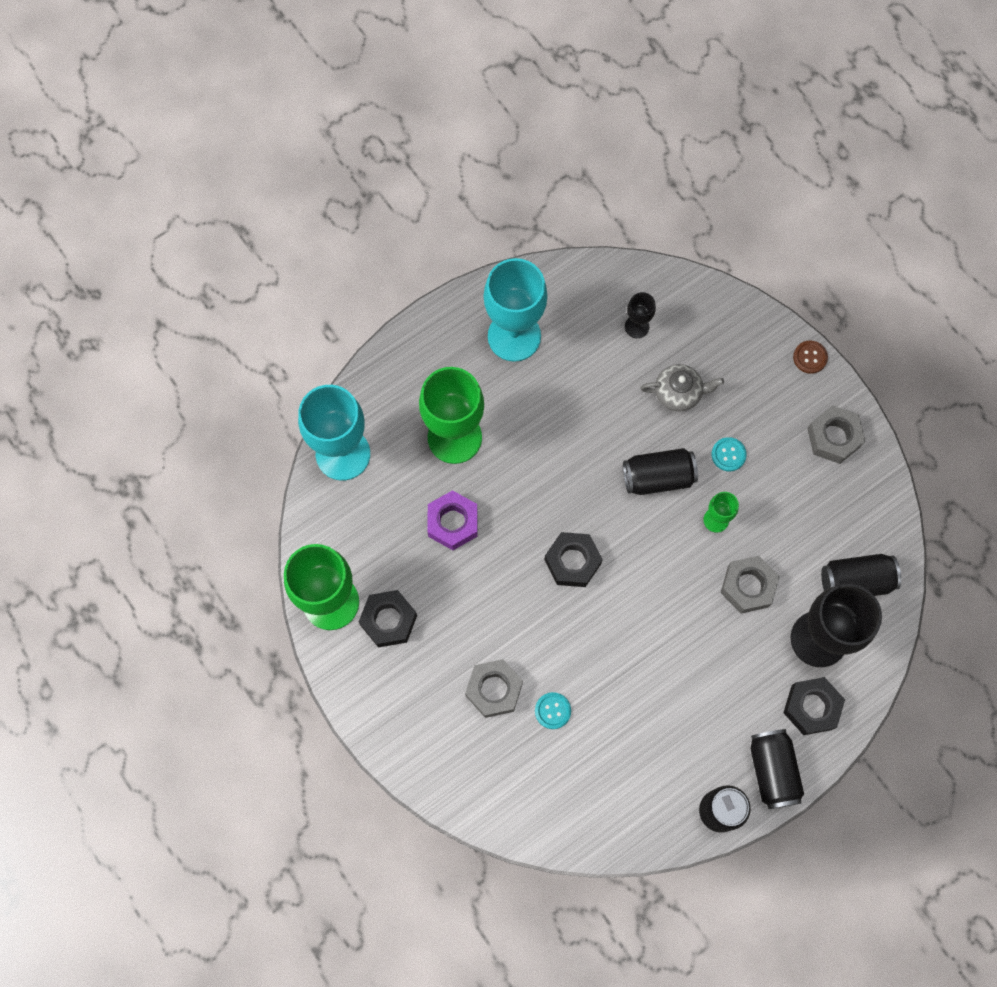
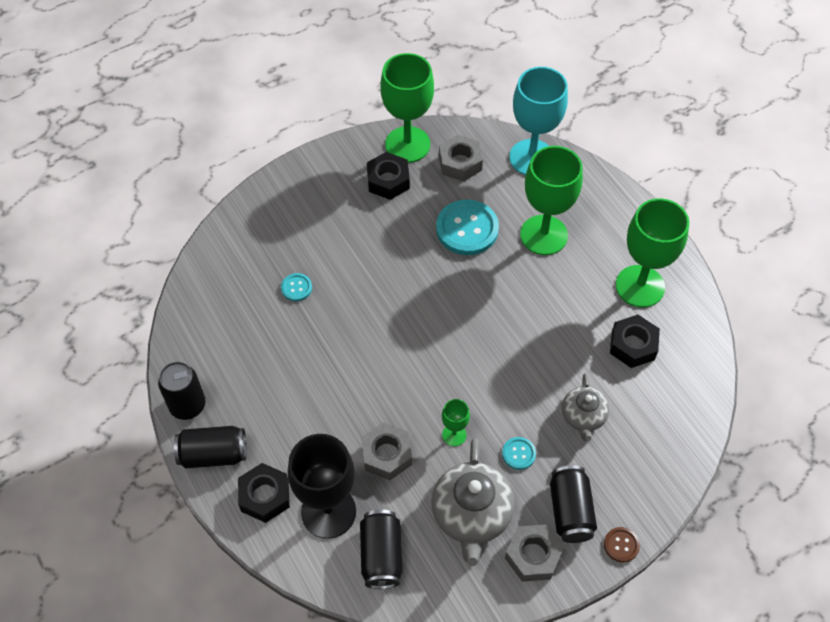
camera: 95 degrees right, 15 degrees down
(453, 523) = (467, 229): purple nut -> turquoise button
(494, 689) = (321, 248): grey nut -> grey nut (460, 163)
(514, 336) = (640, 286): turquoise goblet -> green goblet
(572, 562) = (424, 314): black nut -> black nut (633, 345)
(637, 326) = (652, 387): black goblet -> none
(658, 477) = (499, 390): black can -> black can (570, 511)
(800, 497) = (471, 515): none -> grey teapot

